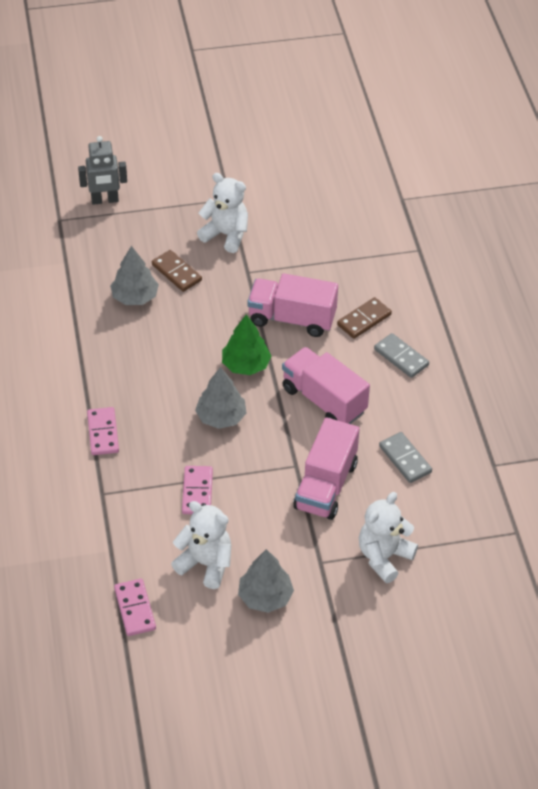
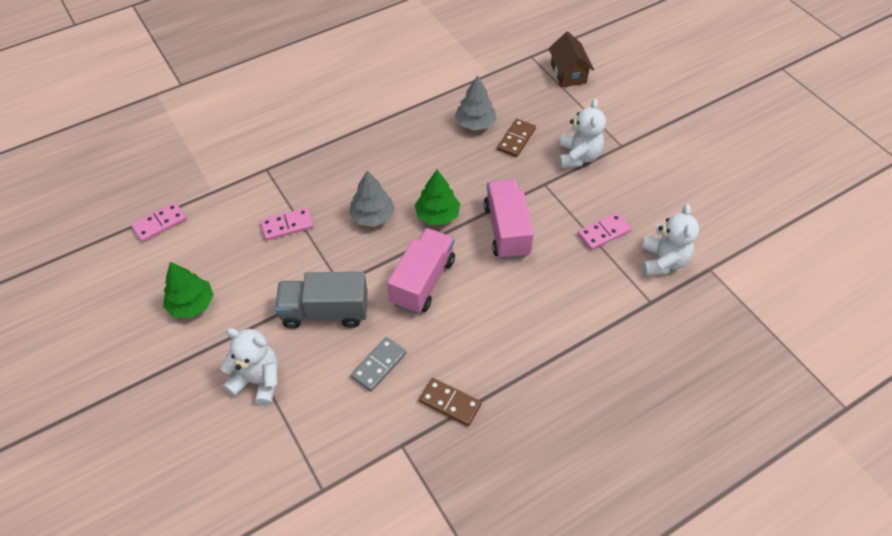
camera: 70 degrees right, 5 degrees up
(103, 433) = (326, 150): pink domino -> pink domino (603, 233)
(105, 200) = (568, 73): grey robot -> brown house
(205, 564) = (215, 254): white teddy bear -> white teddy bear (663, 261)
(265, 597) = (191, 304): grey tree -> green tree
(326, 485) = (325, 312): pink truck -> grey truck
(364, 320) = (534, 283): brown domino -> brown domino (450, 403)
(401, 357) = (503, 326): grey domino -> none

